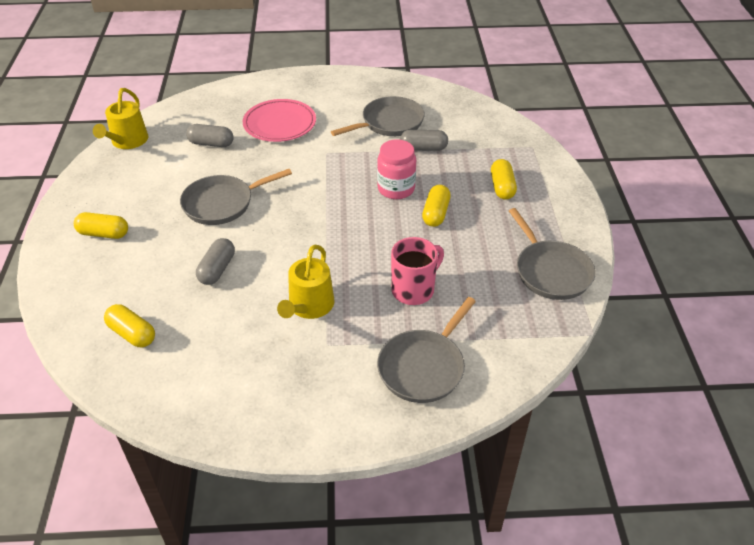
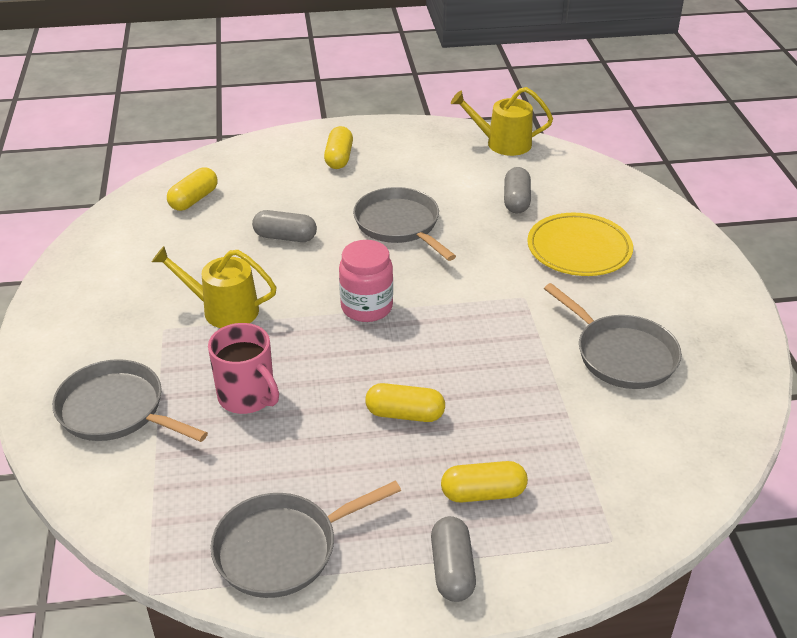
camera: 85 degrees right, 5 degrees down
(279, 124) = (579, 249): pink plate -> yellow plate
(396, 189) = (455, 370): pink jar -> pink jar (366, 307)
(423, 148) = (564, 396): grey capsule -> grey capsule (452, 569)

